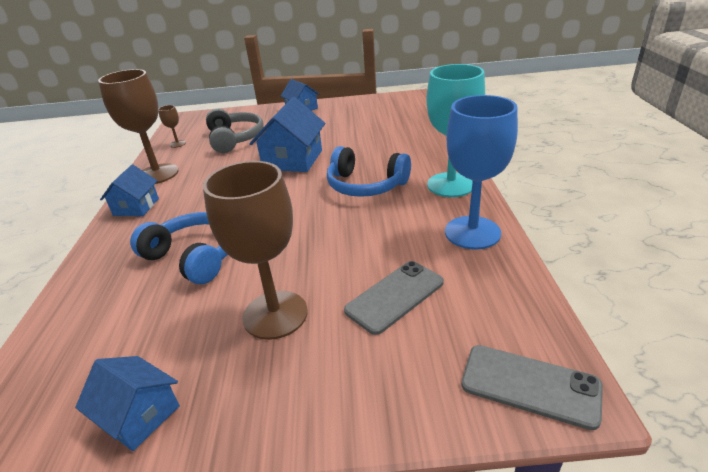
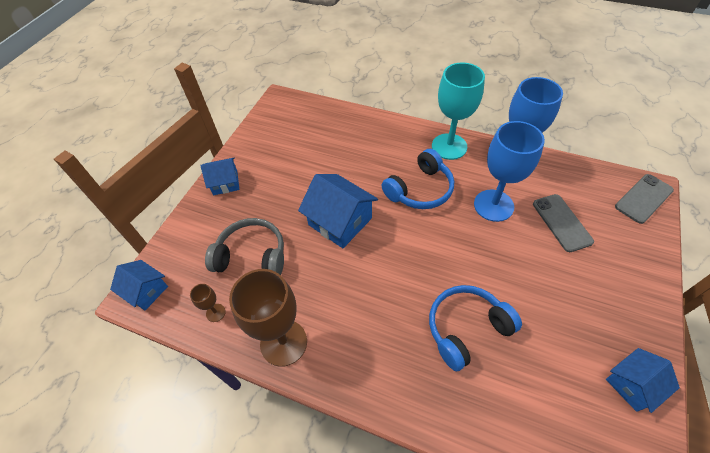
camera: 65 degrees left, 20 degrees up
(136, 207) = (348, 370): blue house -> blue house (146, 291)
(275, 314) = (559, 289): brown goblet -> none
(381, 235) = (493, 205): none -> blue goblet

